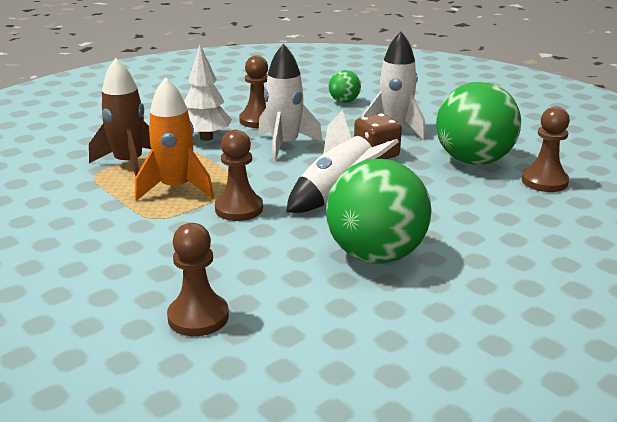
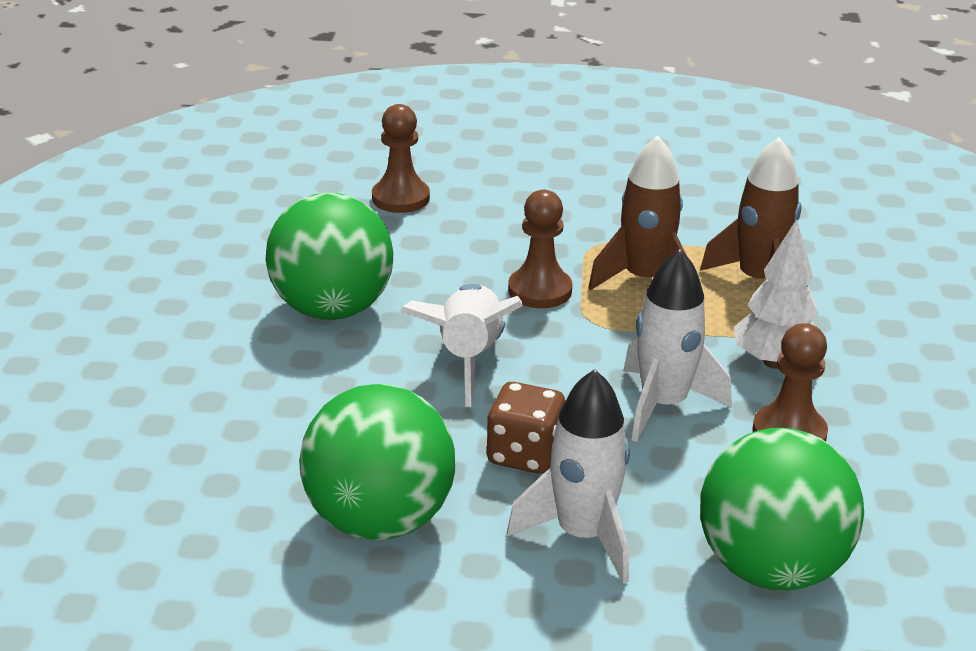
camera: 135 degrees right, 5 degrees up
(176, 189) = (644, 279): orange rocket -> brown rocket
(344, 101) = (770, 567): green ball -> green ball, size x2.11
(544, 181) = (239, 529): brown pawn -> none

